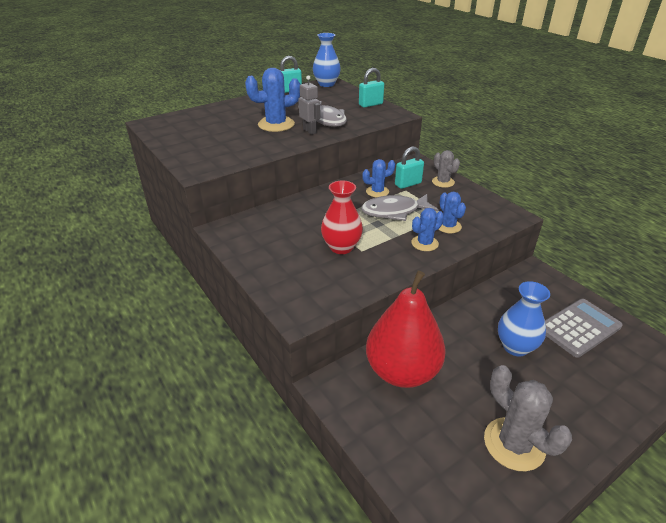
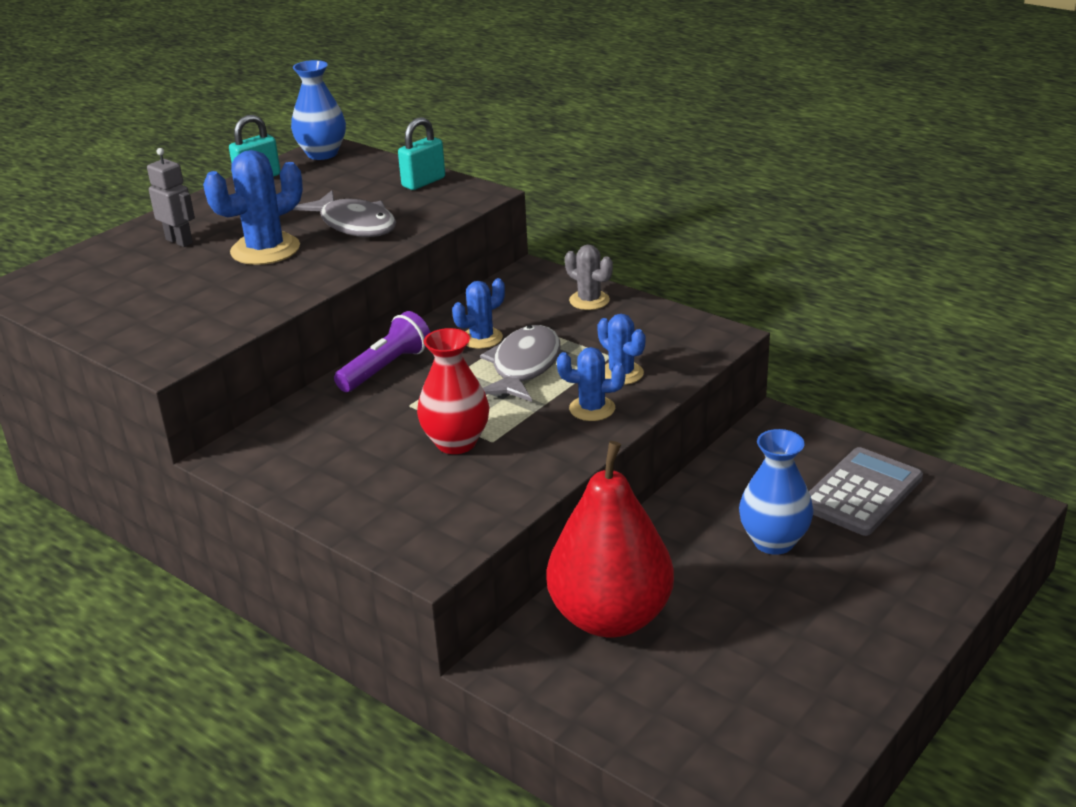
camera: 15 degrees left, 5 degrees down
(310, 131) = (334, 252): grey robot -> grey robot (179, 241)
(321, 198) = (386, 368): none -> purple flashlight
(394, 211) = (524, 367): grey fish -> grey fish turned 135 degrees clockwise
(408, 184) = (530, 315): turquoise padlock -> none
(424, 243) = (592, 409): blue cactus -> blue cactus turned 60 degrees clockwise
(514, 444) = (803, 672): grey cactus -> none

